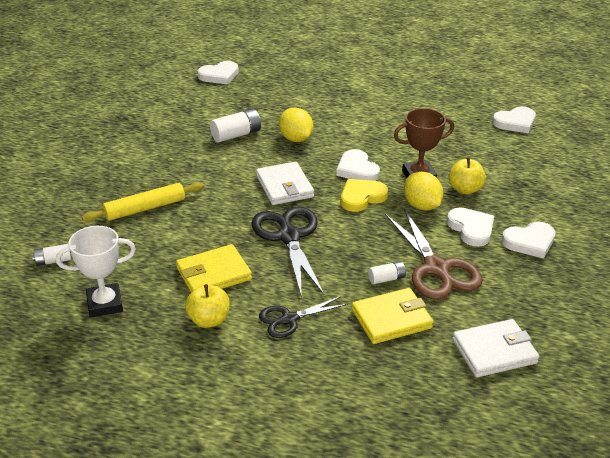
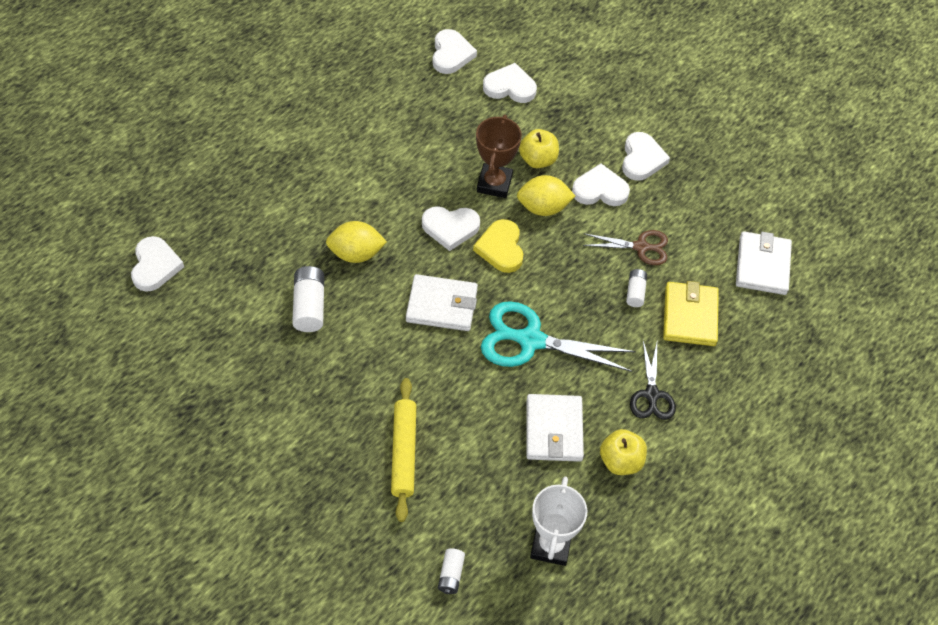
camera: 65 degrees left, 20 degrees up
(214, 274) = (554, 430): yellow wallet -> white wallet
(289, 237) = (531, 340): black scissors -> turquoise scissors
(436, 268) = (640, 247): brown scissors -> brown scissors, size x0.59
(519, 156) = (510, 87): none -> white heart

